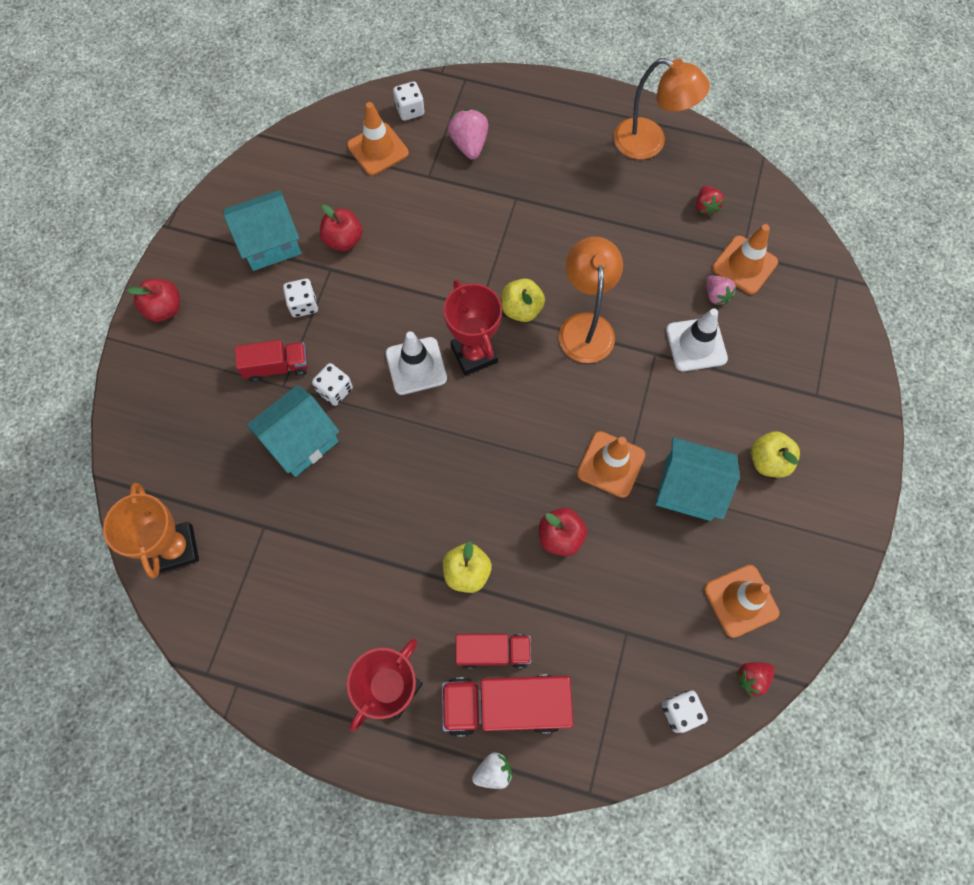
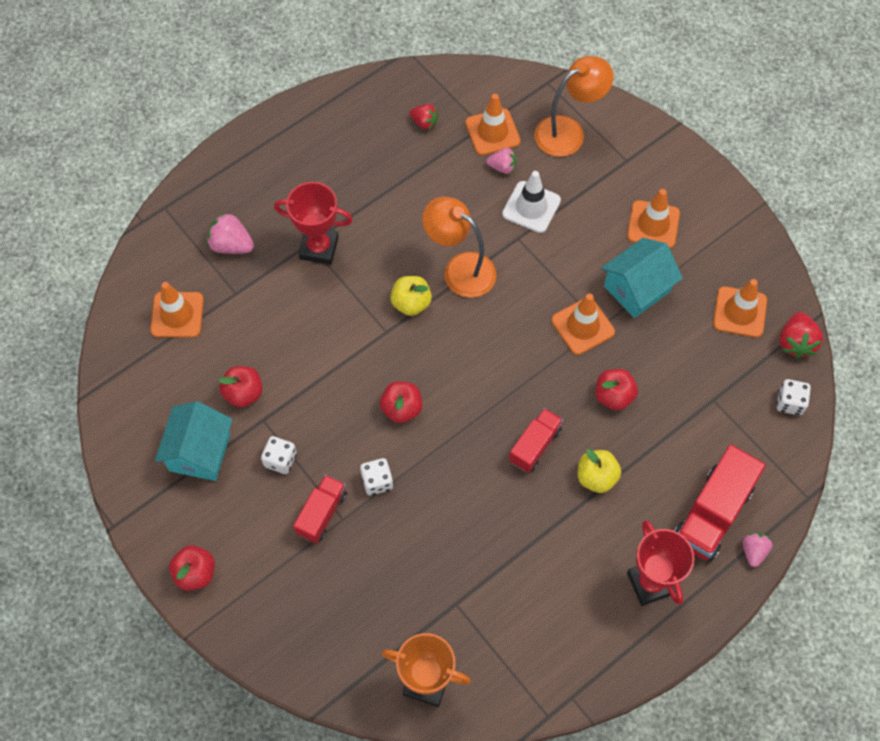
camera: 55 degrees left, 5 degrees down
(301, 441) = (402, 533): turquoise house -> none
(410, 110) = (159, 267): white dice -> none
(416, 366) = (401, 409): white traffic cone -> red apple
(474, 354) = (423, 361): red trophy -> red trophy (319, 248)
(493, 651) = (668, 497): red truck -> red truck (535, 445)
(493, 771) = (753, 551): white strawberry -> pink strawberry
(649, 143) = (338, 120): orange lamp -> orange lamp (568, 131)
(751, 678) = (796, 342): red strawberry -> red strawberry, size x1.53
(768, 461) = (653, 225): yellow apple -> orange traffic cone

